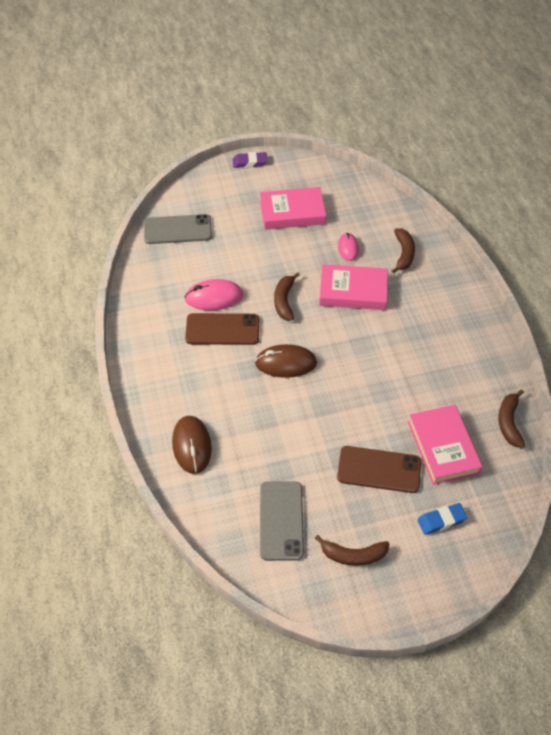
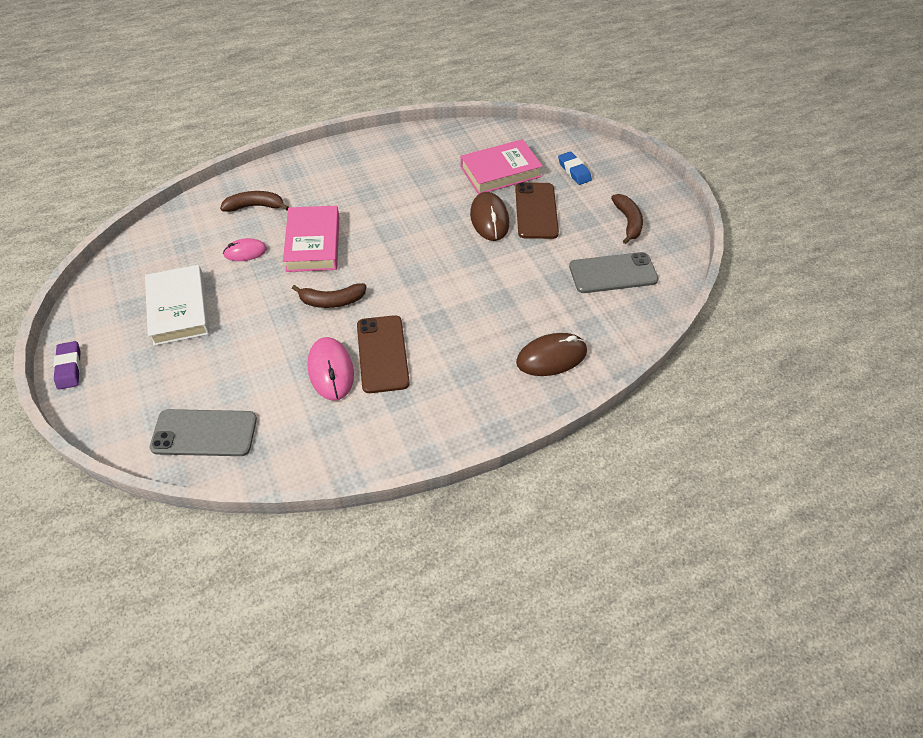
camera: 100 degrees left, 0 degrees up
(178, 229) = (204, 433): grey phone -> grey phone turned 75 degrees counterclockwise
(286, 363) = (423, 290): brown mouse -> brown mouse (489, 219)
(292, 212) = (179, 309): pink book -> white book
(509, 422) = (463, 133): brown banana -> none

